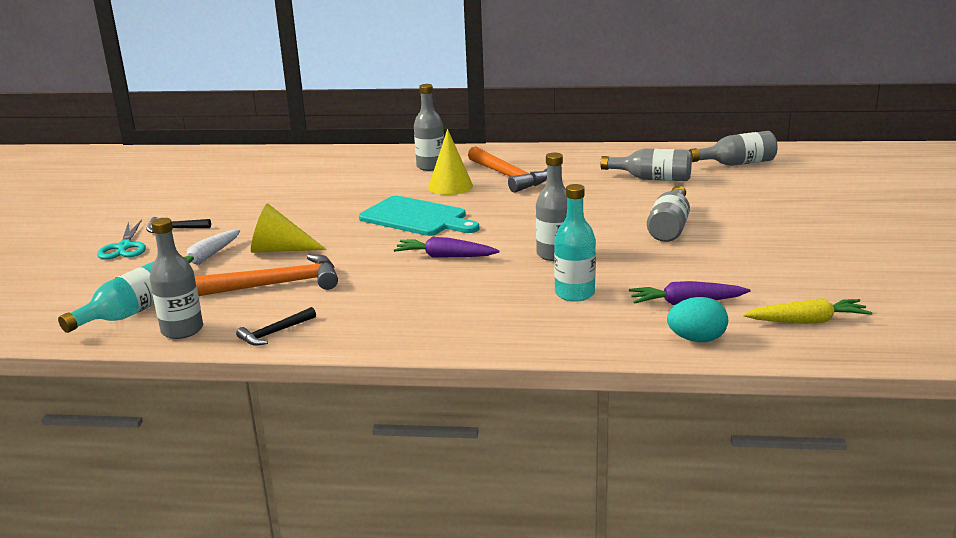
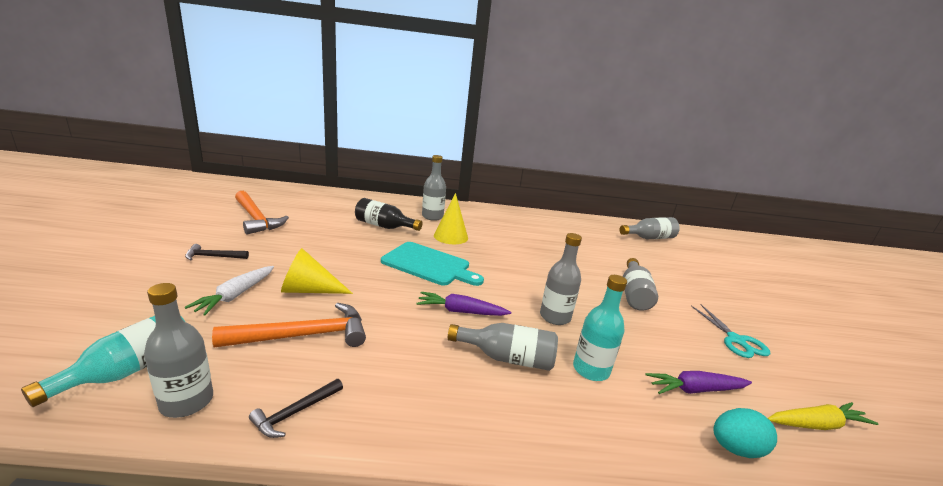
camera: 10 degrees left, 0 degrees up
(124, 247) = (158, 274): turquoise scissors -> turquoise scissors (736, 340)
(366, 183) = (384, 226): none -> black bottle
(508, 177) = (492, 232): orange hammer -> orange hammer (256, 219)
(652, 179) = (598, 245): grey bottle -> grey bottle (507, 358)

